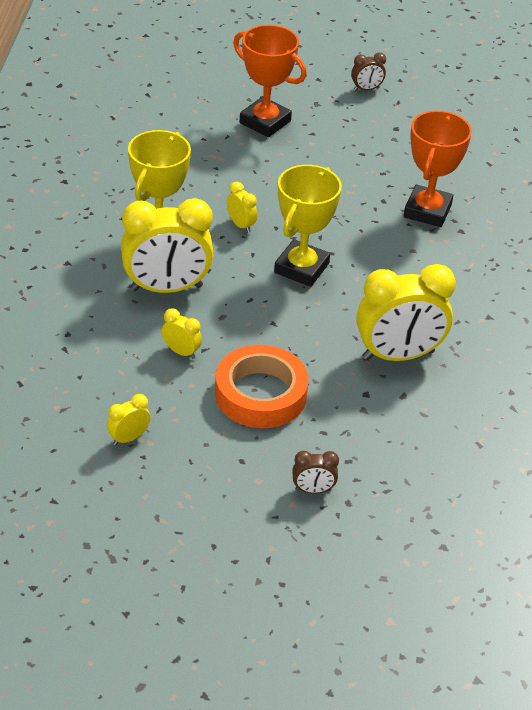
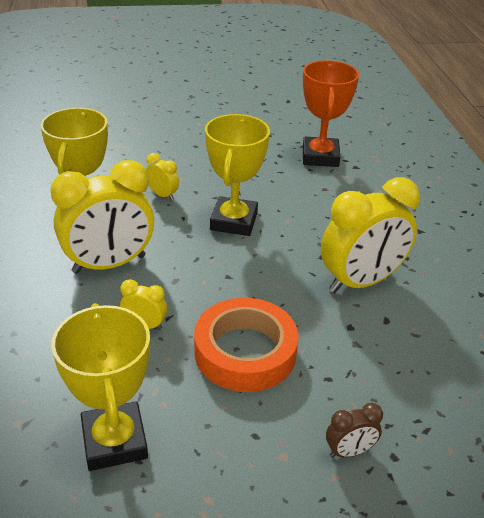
camera: 15 degrees left, 5 degrees down
(128, 438) = (114, 441): yellow clock -> yellow trophy
(265, 122) = (154, 114): orange trophy -> none
(366, 89) = (227, 81): brown clock -> none

